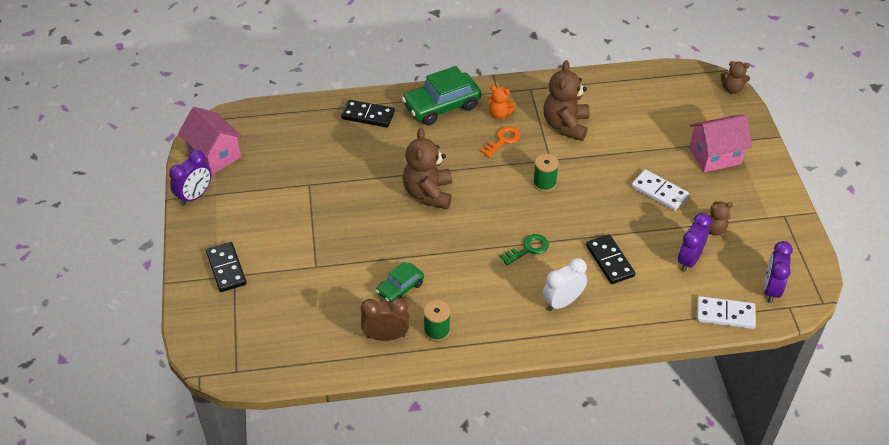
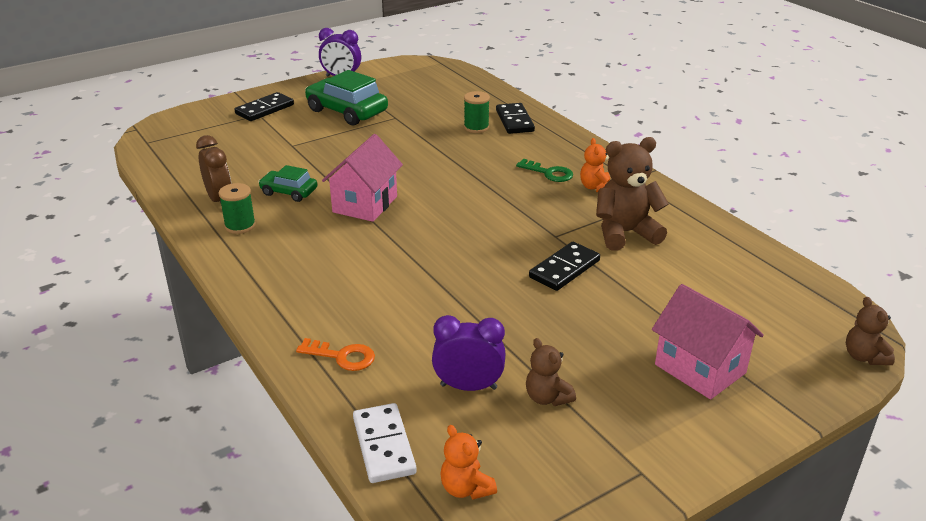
camera: 65 degrees right, 15 degrees down
(214, 155) = (396, 72): pink house -> pink house (365, 204)
(428, 193) = (433, 176): brown teddy bear -> none
(441, 106) = (571, 153): green car -> green car (347, 111)
(503, 140) = (556, 199): orange key -> orange key (342, 356)
(528, 249) = (397, 254): green key -> green key (549, 173)
(544, 183) = (512, 241): green spool -> green spool (476, 127)
(562, 302) = (326, 296): white clock -> none
(610, 261) = (418, 317): black domino -> black domino (564, 269)
(659, 192) = (577, 331): white domino -> none
(771, 289) = (466, 488): purple clock -> orange teddy bear

